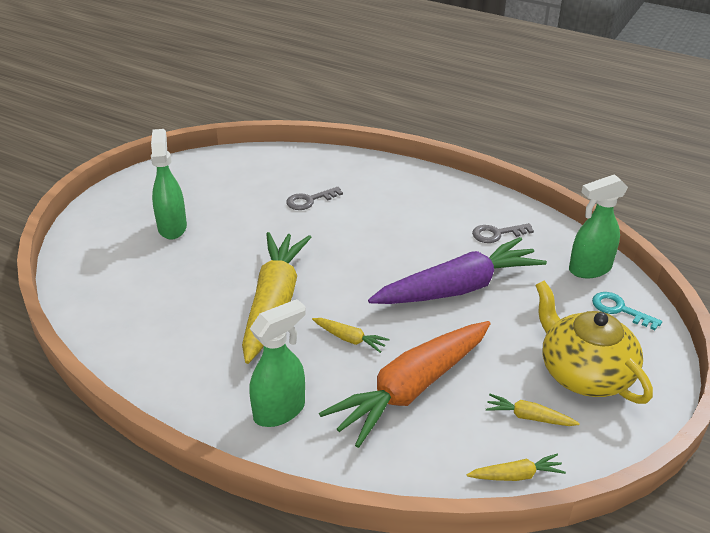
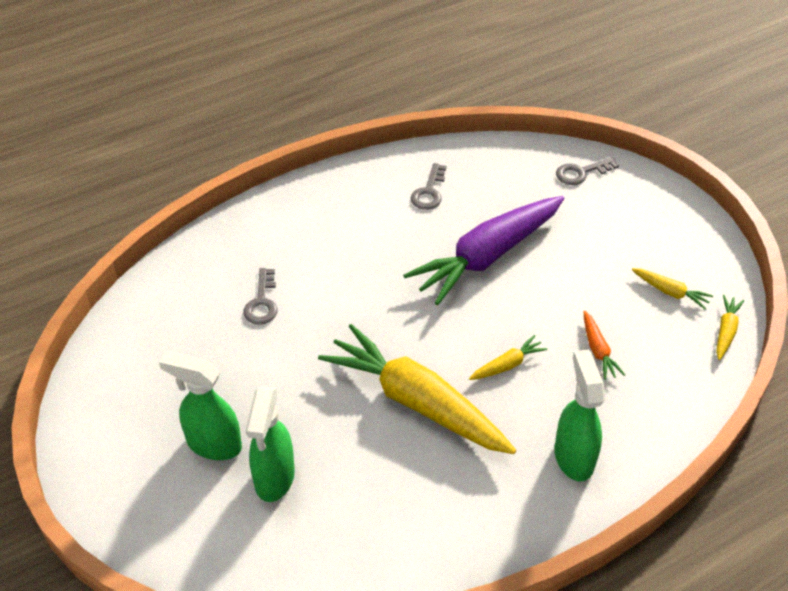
camera: 60 degrees left, 10 degrees up
(411, 389) = (598, 350): orange carrot -> orange carrot, size x0.41
(458, 288) = (487, 256): purple carrot -> purple carrot turned 135 degrees counterclockwise
(529, 417) = (670, 292): yellow carrot -> yellow carrot turned 105 degrees counterclockwise
(584, 373) = (640, 234): yellow teapot -> none
(589, 269) = (520, 162): green spray bottle -> green spray bottle (274, 478)
(619, 309) = (581, 173): turquoise key -> grey key

